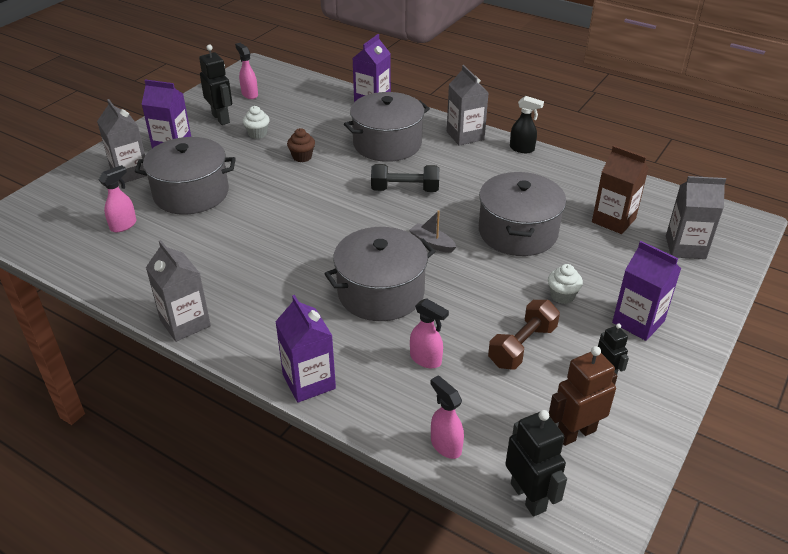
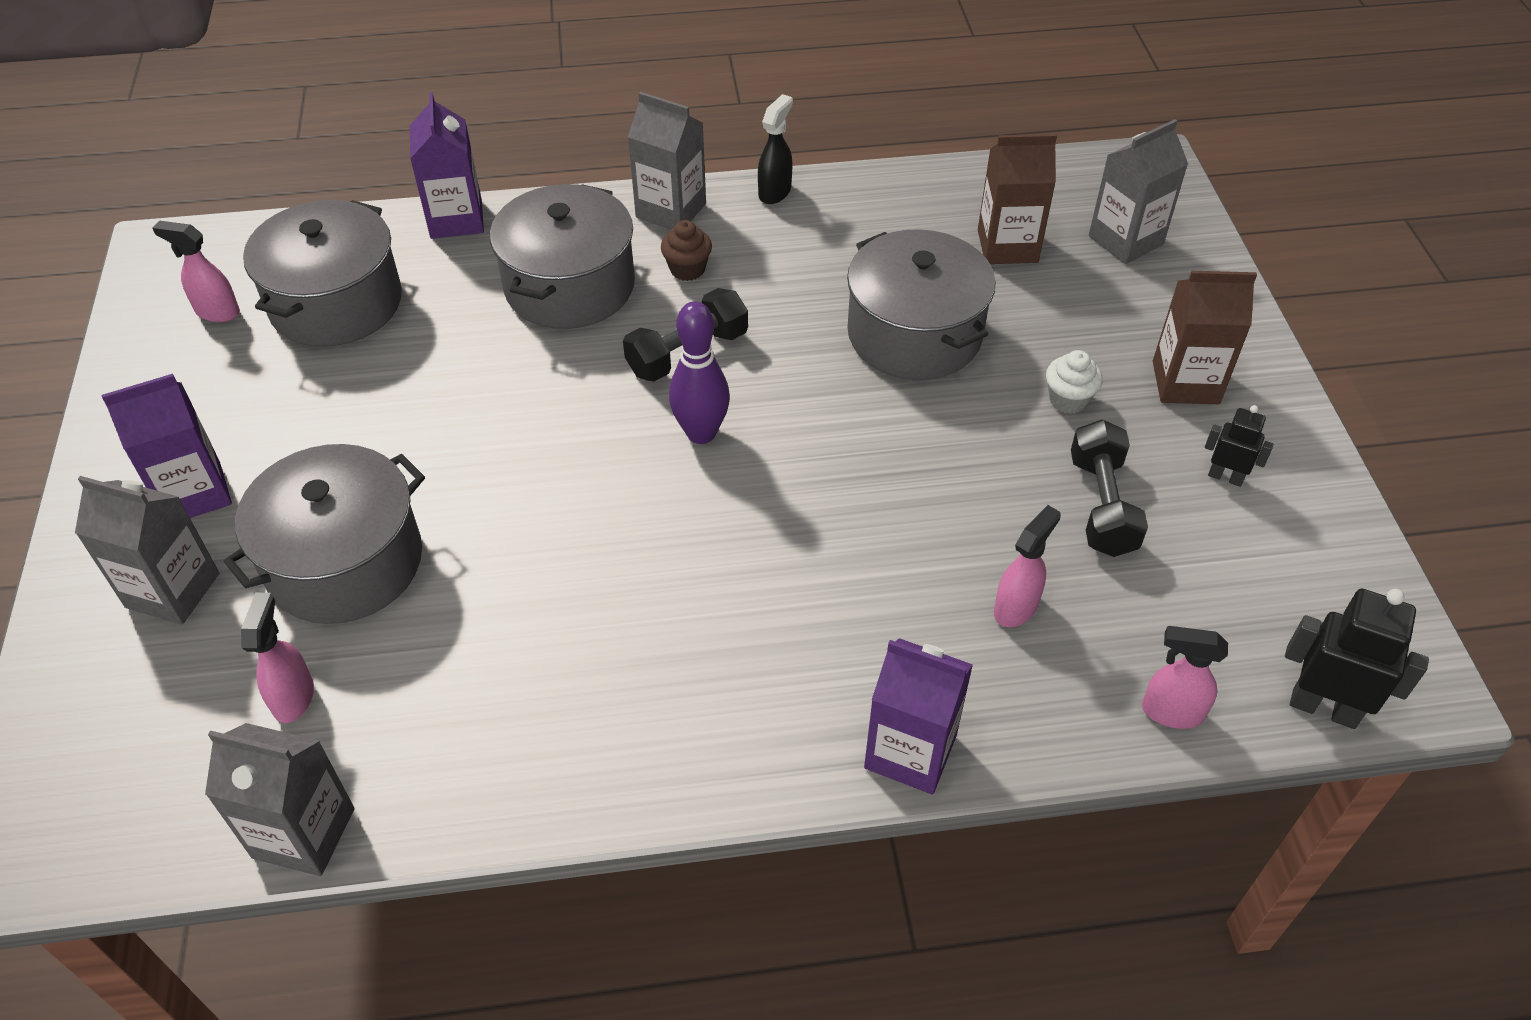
camera: 40 degrees left, 10 degrees up
(185, 323) = (622, 793): grey carton -> grey carton (304, 833)
(221, 118) = (220, 387): black robot -> none
(257, 134) = (327, 382): white cupcake -> none
(302, 157) = (459, 384): brown cupcake -> brown cupcake (687, 269)
(373, 220) = (701, 433): none -> purple bowling pin
(381, 292) = (845, 545): grey pot -> grey pot (336, 303)
(426, 360) = (1016, 607): pink spray bottle -> pink spray bottle turned 45 degrees counterclockwise
(432, 243) = (825, 421): grey boat -> none
(522, 149) = (775, 192): black spray bottle -> black spray bottle turned 45 degrees counterclockwise
(522, 346) = (1101, 505): brown dumbbell -> black dumbbell
(575, 433) = (1280, 585): brown robot -> none
(638, 322) = (1185, 382): purple carton -> brown carton

